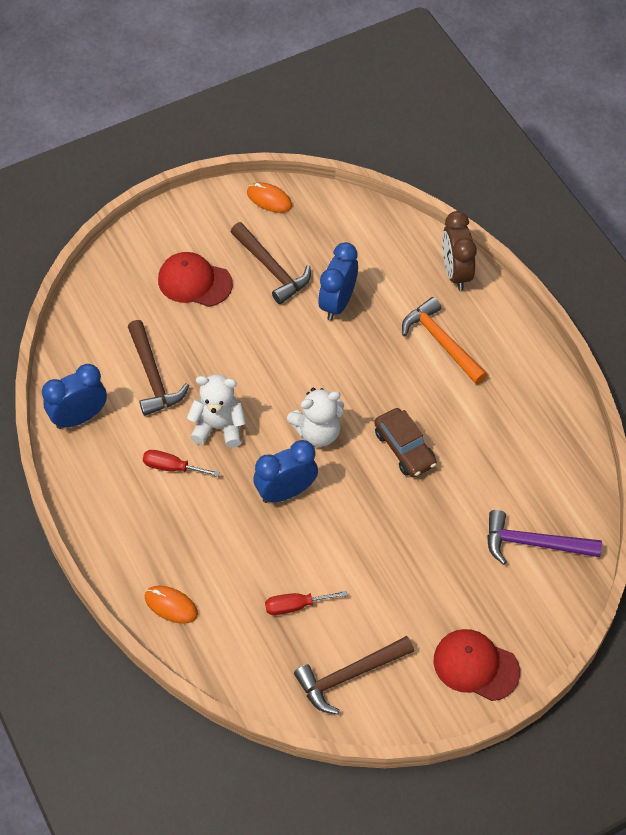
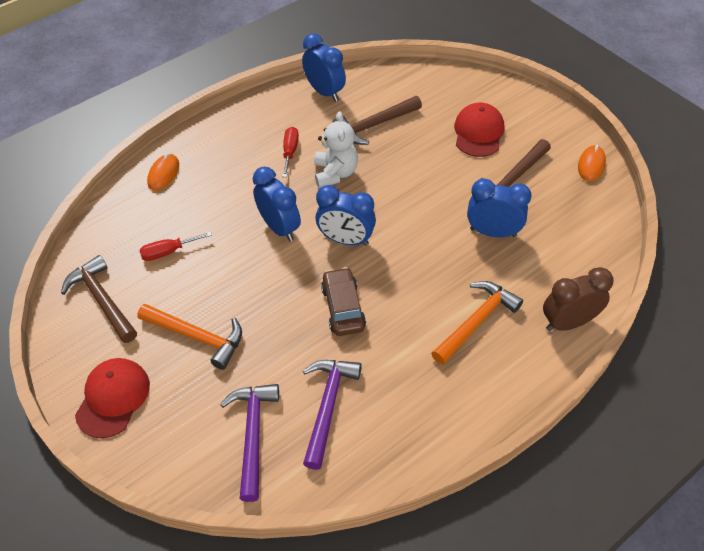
camera: 80 degrees right, 5 degrees down
(295, 606) = (168, 252): red screwdriver -> red screwdriver turned 90 degrees counterclockwise
(318, 432) = (346, 240): white teddy bear -> blue clock
(404, 448) = (343, 308): brown car -> brown car turned 120 degrees clockwise
(415, 584) = (197, 336): none -> orange hammer
(513, 478) = (327, 406): none -> purple hammer

